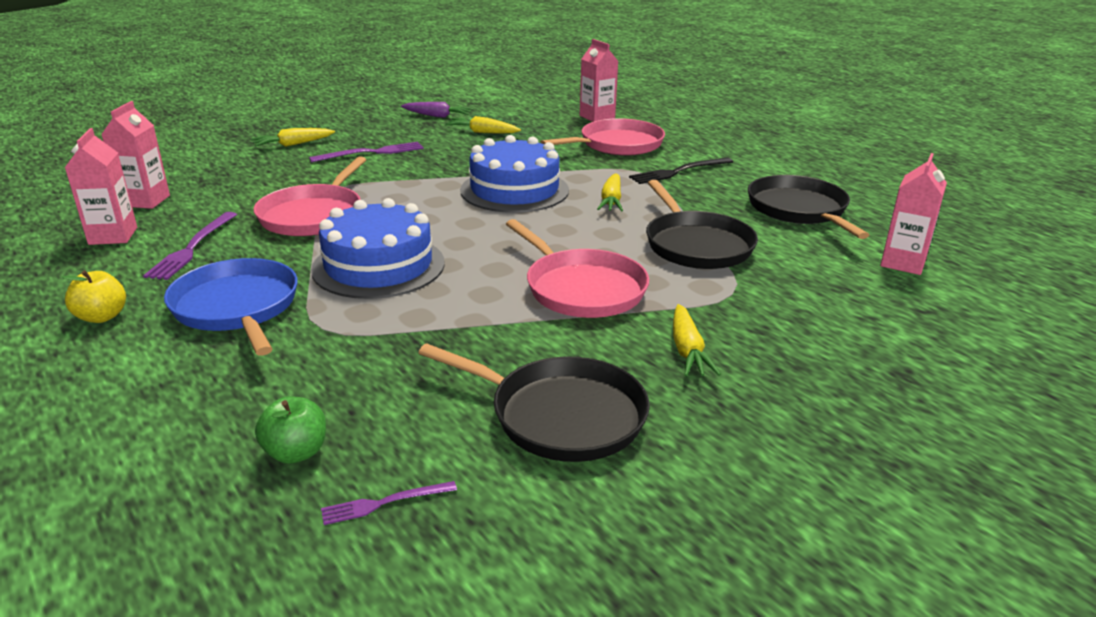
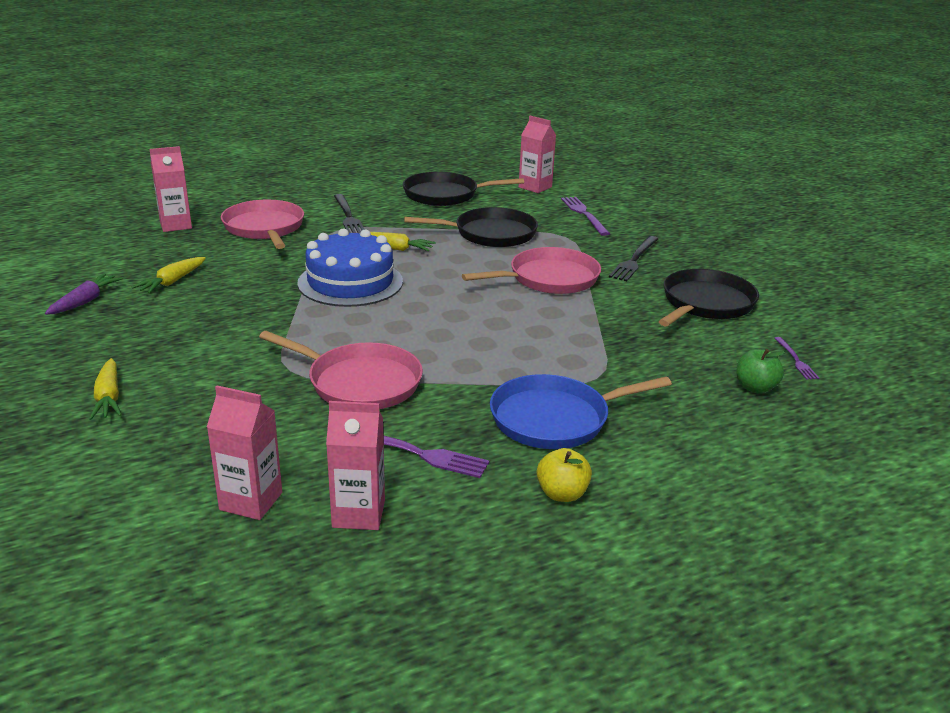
camera: 80 degrees left, 0 degrees up
(371, 153) = (187, 346): purple fork -> purple fork (584, 214)
(378, 266) = (490, 352): blue cake -> none
(687, 350) = (634, 260): yellow carrot -> black fork

